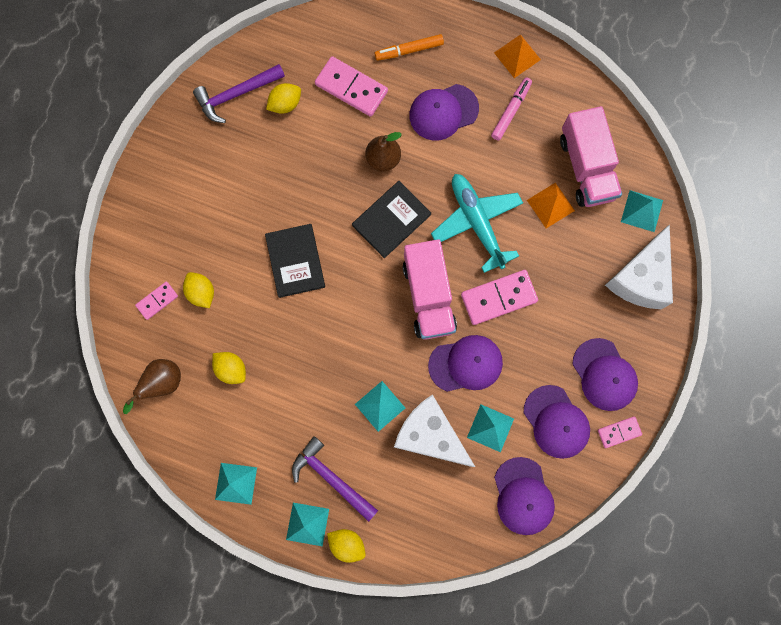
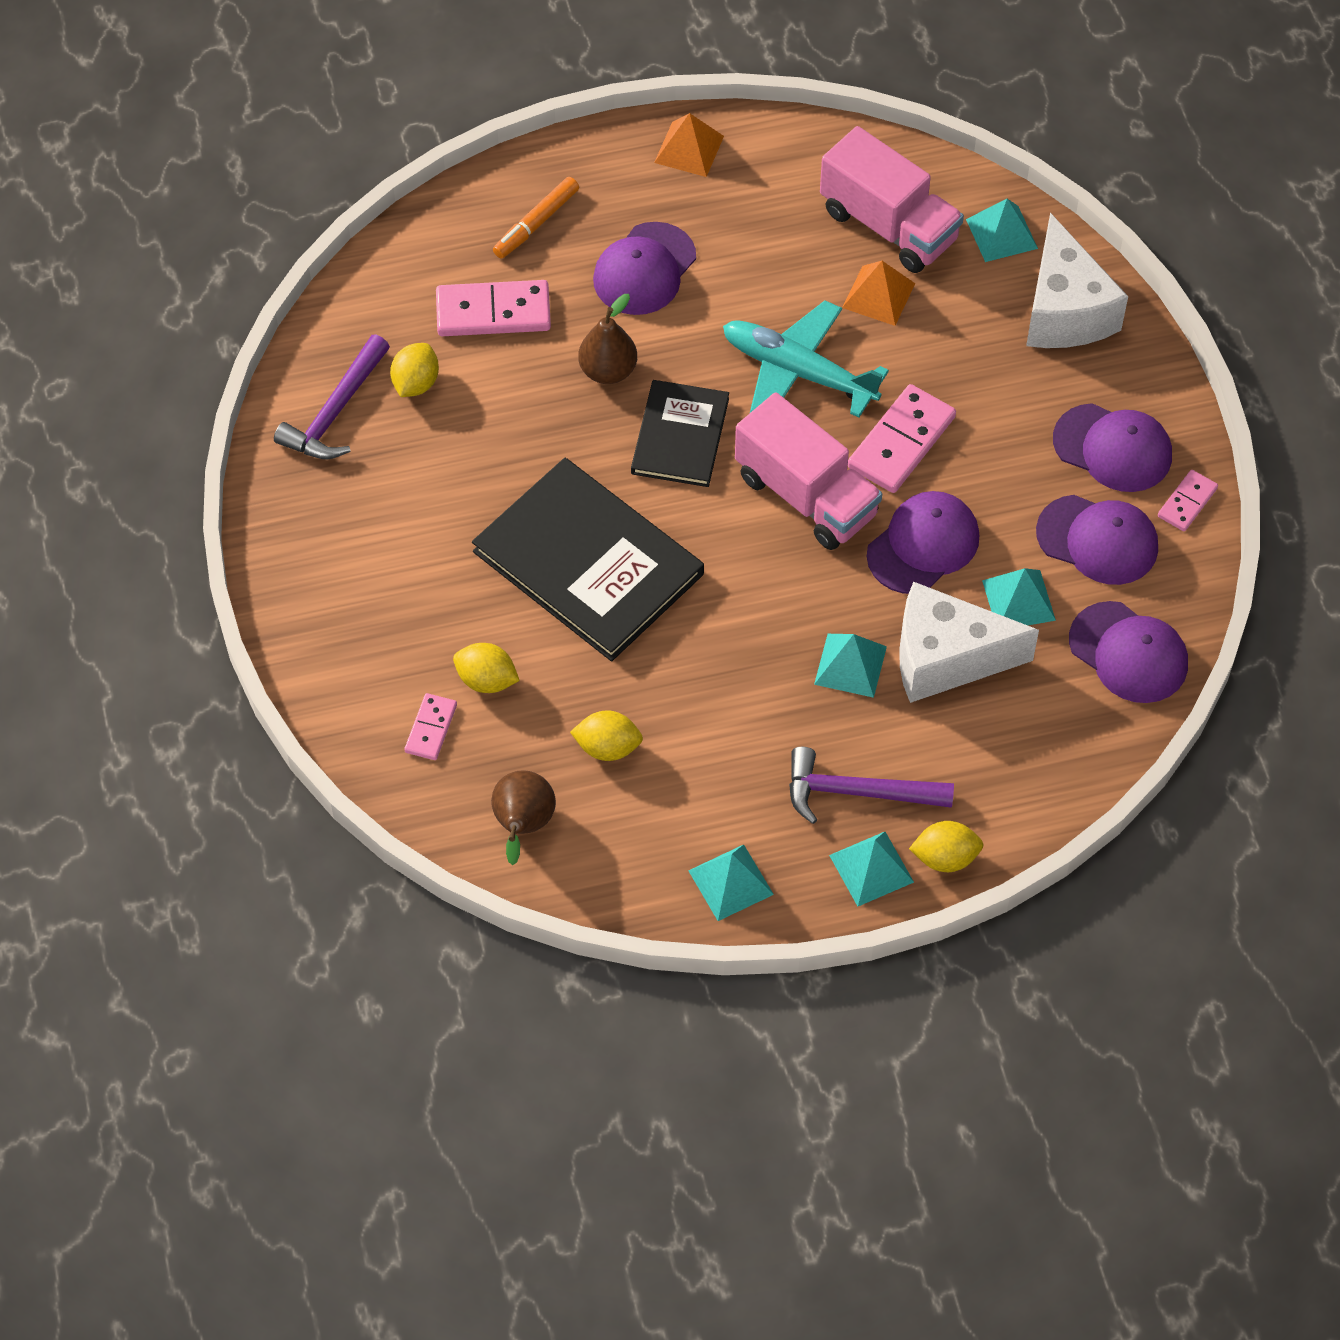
camera: 35 degrees left, 20 degrees down
(295, 261) = (588, 563): black book -> black book, size x1.70
(511, 111) = (734, 217): pink marker -> none

